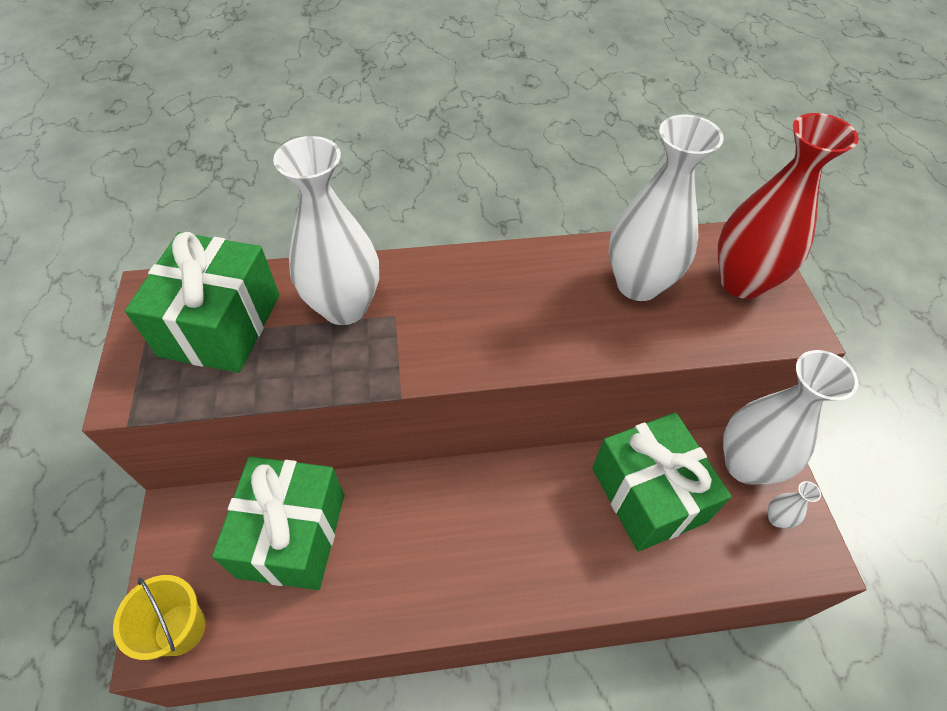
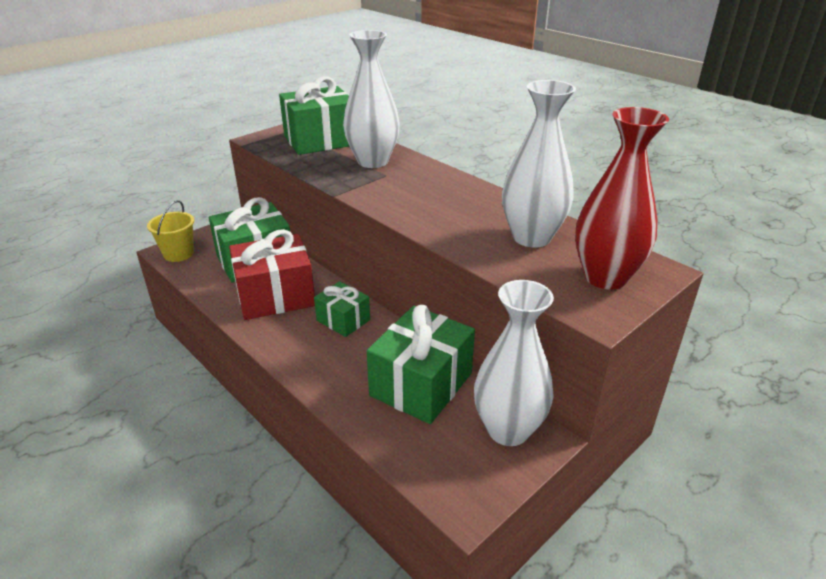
camera: 55 degrees right, 20 degrees down
(393, 551) = (275, 296): none -> red gift
(497, 504) = (343, 320): none -> green gift
(777, 518) = (476, 466): white vase -> none

